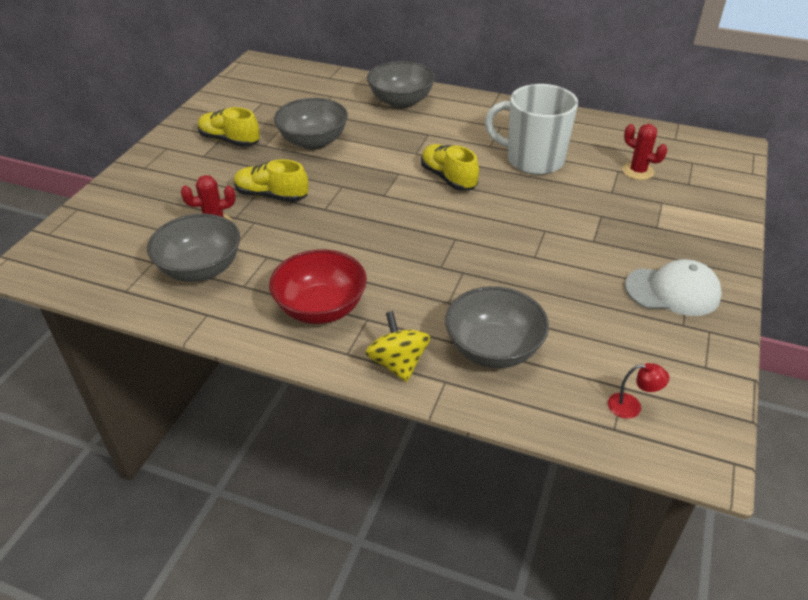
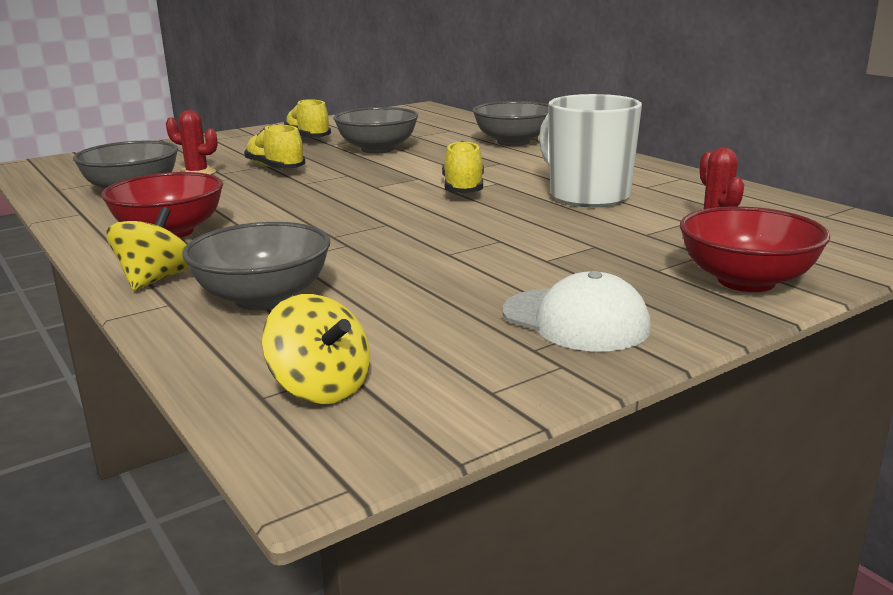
camera: 35 degrees right, 20 degrees down
(632, 406) = (321, 388): red lamp -> yellow spinning top
(706, 220) = (746, 281): none -> red bowl

